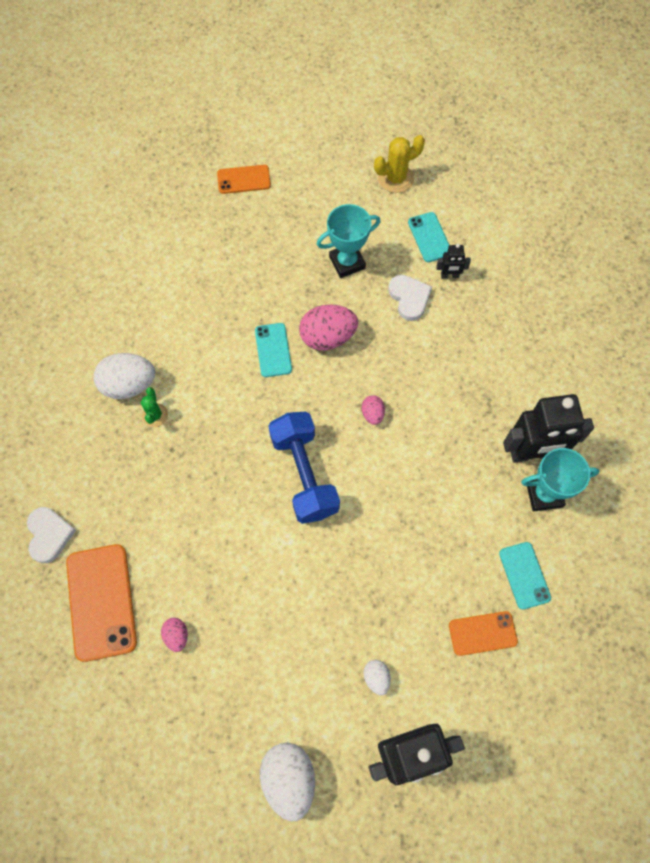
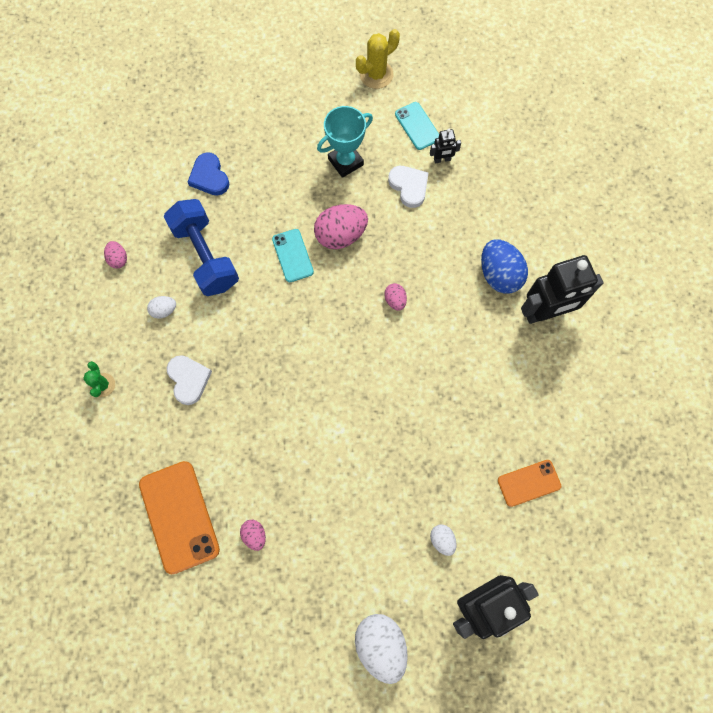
camera: 10 degrees left, 5 degrees up
(49, 535) = (118, 463): white heart -> white heart (188, 379)
(93, 325) = (118, 259): none -> pink egg
(129, 385) = (164, 310): white egg -> white egg, size x0.51
(155, 415) = (194, 335): green cactus -> green cactus (103, 385)
(202, 256) = (209, 177): none -> blue heart
(244, 179) = (234, 97): orange phone -> none
(304, 474) = (343, 367): blue dumbbell -> blue dumbbell (206, 256)
(489, 405) = (499, 275): none -> blue egg
(524, 575) = (557, 424): turquoise phone -> none
(544, 495) = (562, 348): turquoise trophy -> none

